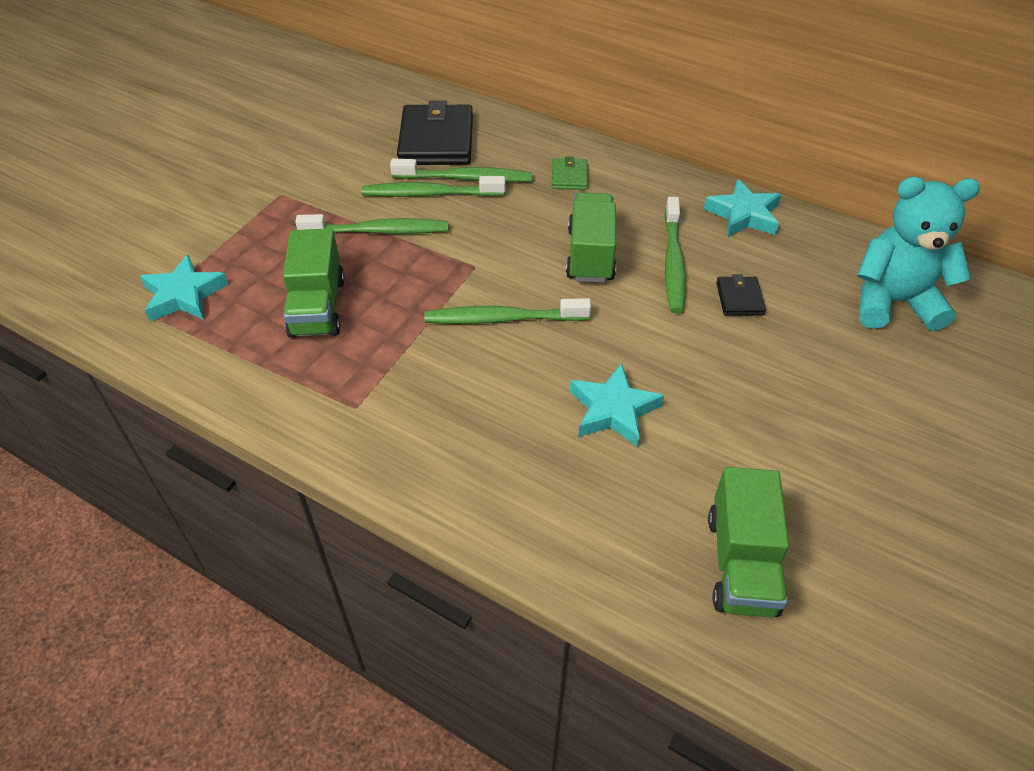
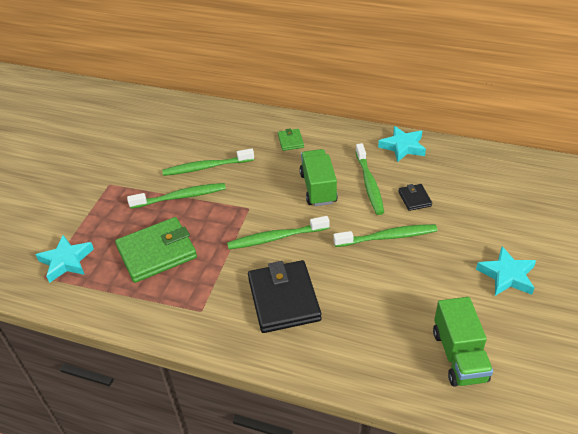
camera: 10 degrees left, 5 degrees down
(318, 307) = (157, 252): green truck -> green wallet
(436, 140) = (200, 132): black wallet -> black wallet (284, 299)
(466, 178) = (226, 153): green toothbrush -> green toothbrush (388, 237)
(613, 410) = (359, 281): turquoise star -> turquoise star (507, 275)
(893, 302) = (503, 184): turquoise teddy bear -> none

